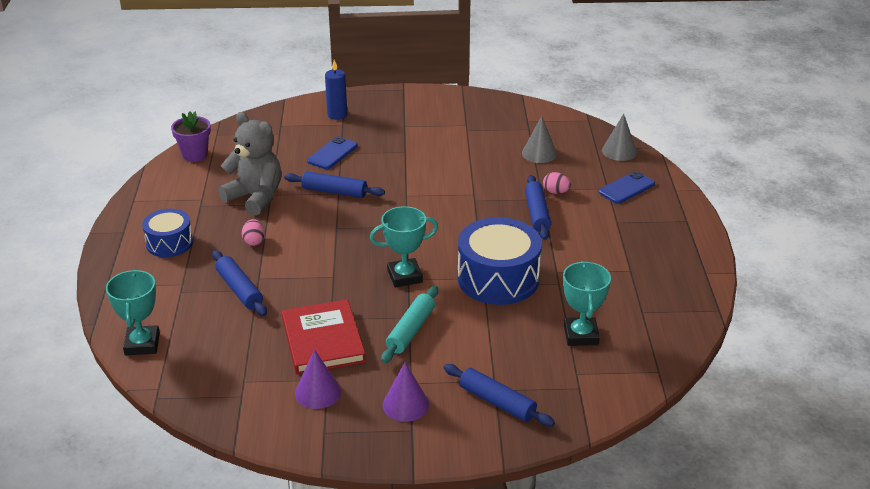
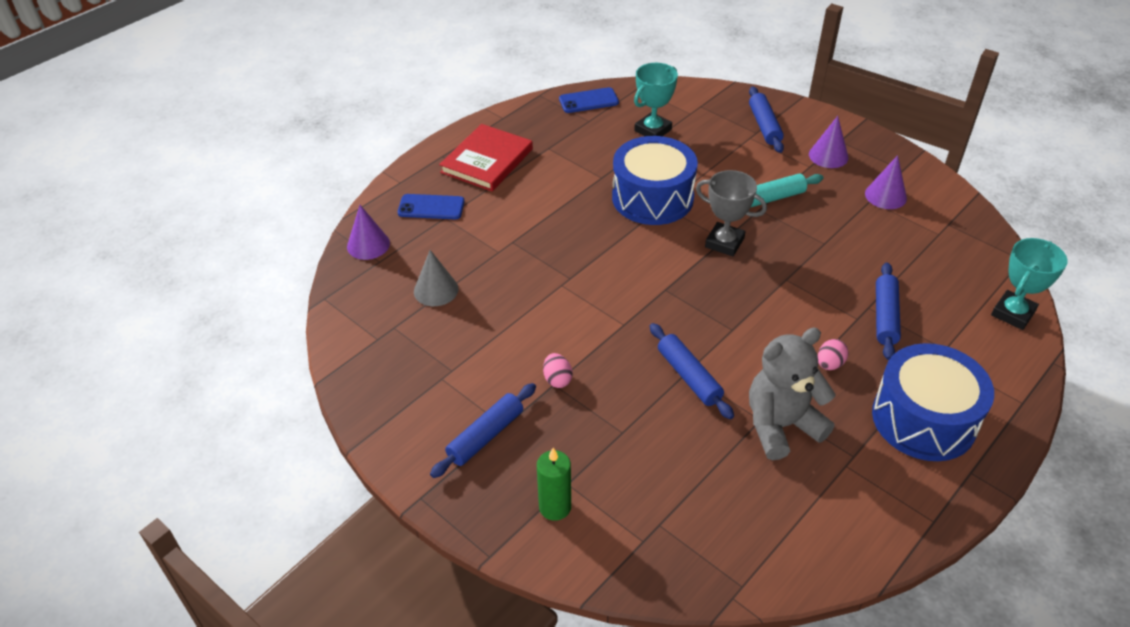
camera: 135 degrees left, 10 degrees up
(169, 243) = (923, 419): blue drum -> blue drum, size x1.69
(195, 155) = (802, 560): purple flower pot -> none
(255, 197) = (781, 425): grey teddy bear -> grey teddy bear turned 75 degrees clockwise
(323, 340) = (847, 229): red book -> red book (487, 161)
(332, 153) = (633, 437): blue phone -> blue phone (588, 101)
(337, 115) = (555, 507): blue candle -> green candle
(405, 276) = (724, 243): turquoise trophy -> grey trophy
(537, 213) = (539, 231): blue rolling pin -> blue rolling pin (485, 436)
(556, 192) = (491, 240): pink egg -> pink egg (557, 379)
(619, 151) = (368, 245): grey cone -> purple cone

